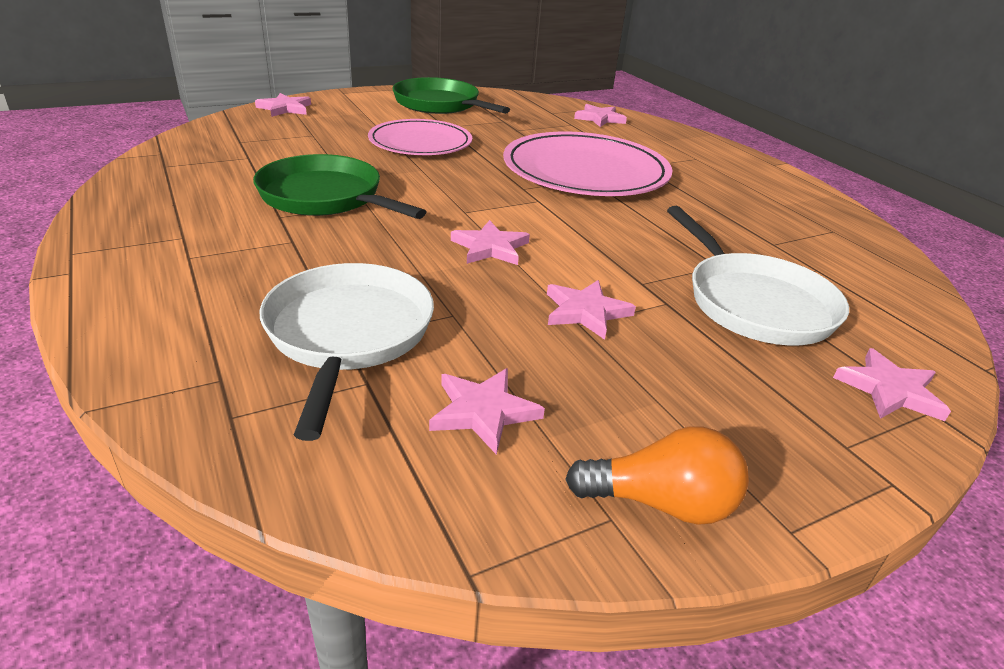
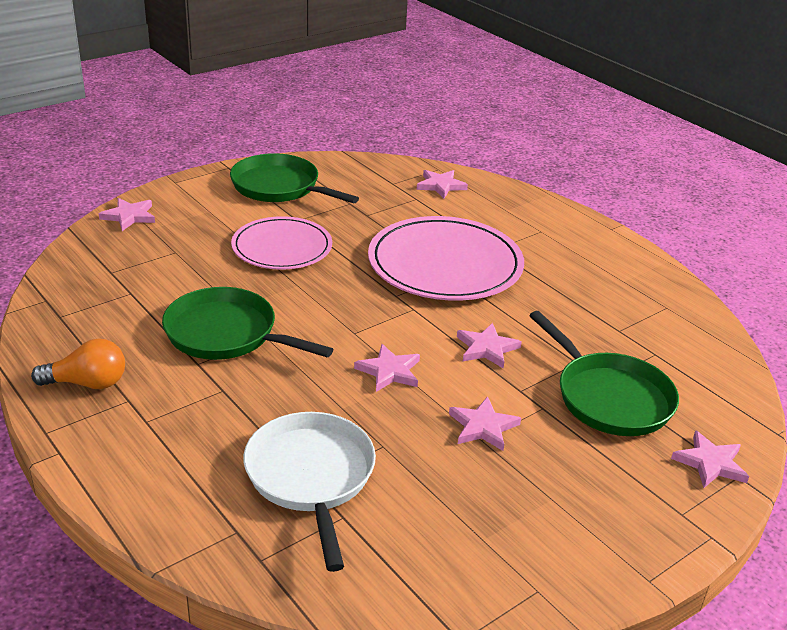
camera: 10 degrees left, 0 degrees up
(483, 412) = (433, 527): pink star -> pink star (487, 348)
(661, 503) = (566, 575): orange light bulb -> orange light bulb (87, 383)
(754, 303) = (609, 397): white pan -> green pan

